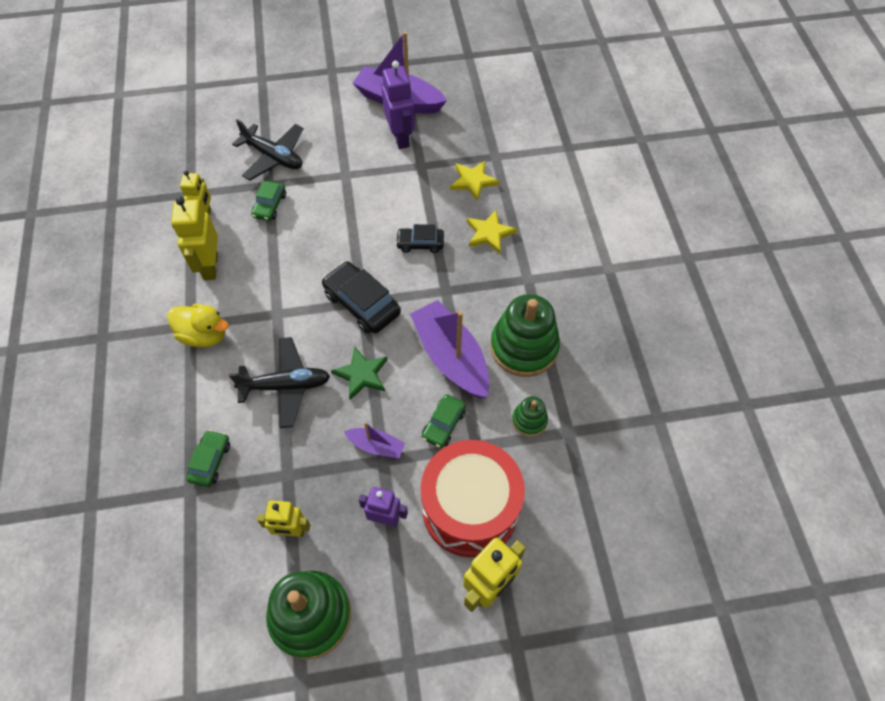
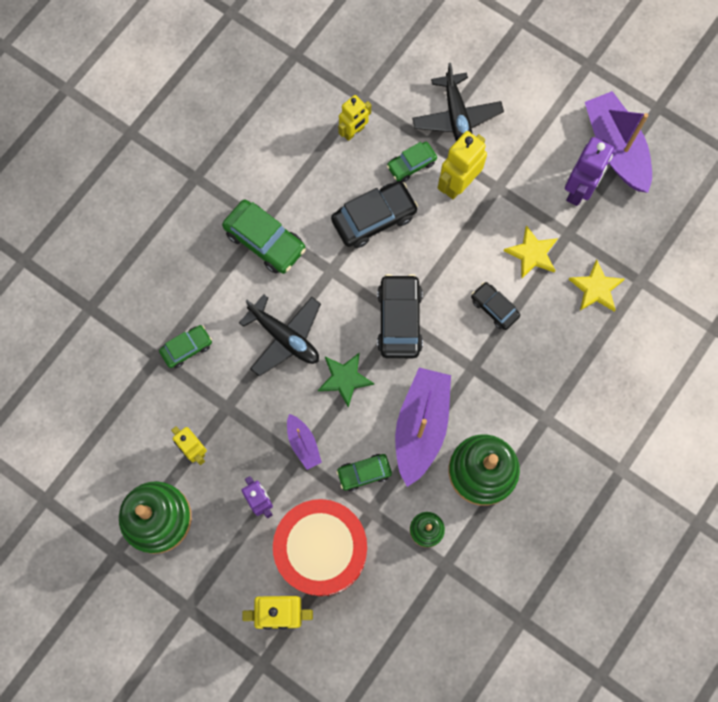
camera: 45 degrees right, 15 degrees up
(204, 335) = (265, 241): yellow duck -> green car
(210, 266) = (319, 183): yellow robot -> yellow robot (458, 184)
(276, 257) = (374, 218): none -> black car
(489, 233) = (558, 349): yellow star -> yellow star (532, 253)

